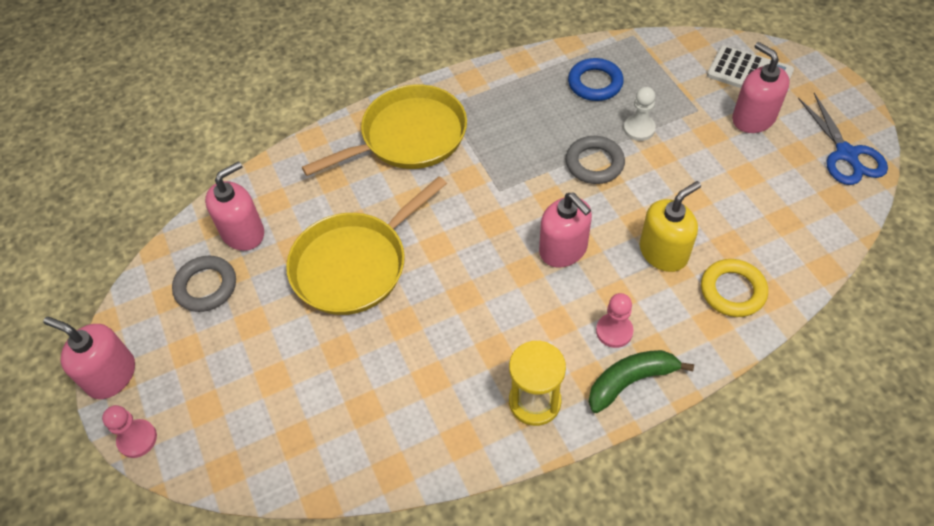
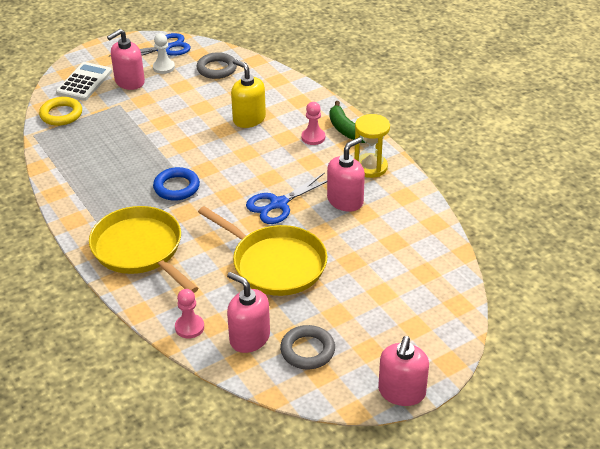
camera: 100 degrees left, 15 degrees down
(137, 439) = (450, 360): pink pawn -> pink pawn (189, 327)
(467, 276) = (278, 204): none -> blue scissors
(563, 249) = (250, 161): pink soap dispenser -> pink soap dispenser (345, 201)
(594, 163) = (170, 150): grey ring -> grey ring (217, 69)
(595, 83) = (86, 152): blue ring -> blue ring (176, 187)
(639, 129) = (137, 130): white pawn -> white pawn (163, 67)
(732, 291) = (276, 93): yellow ring -> yellow ring (61, 114)

